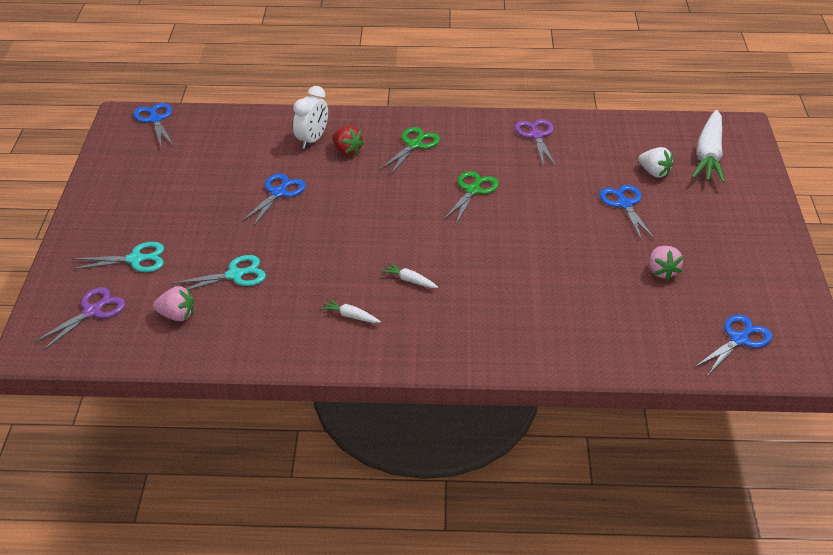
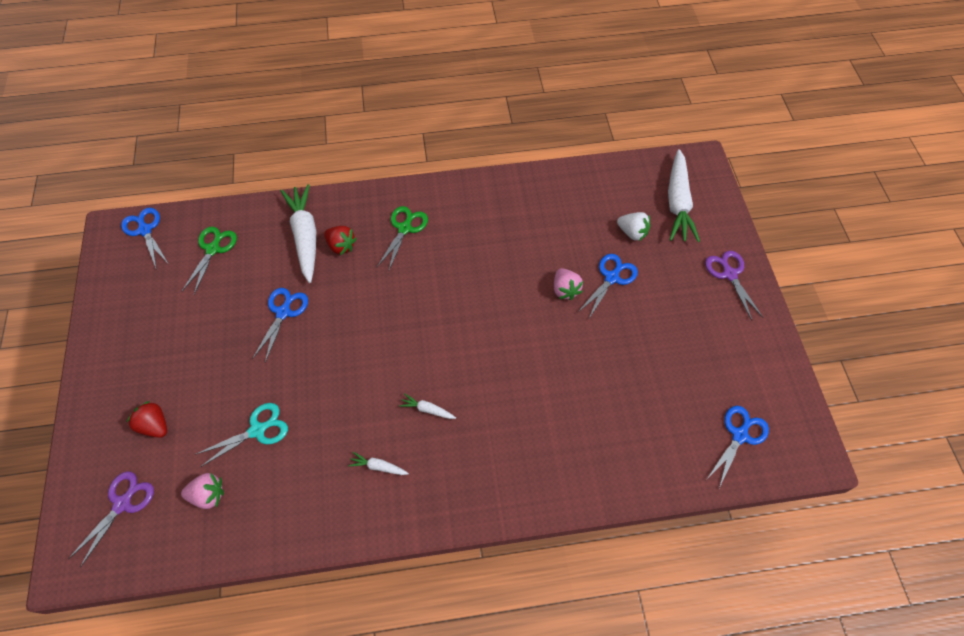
camera: 10 degrees left, 20 degrees up
(135, 259) = (155, 425): turquoise scissors -> red strawberry
(312, 140) = (305, 236): white clock -> white carrot
(473, 190) = (469, 281): green scissors -> green scissors (213, 249)
(536, 136) = (517, 200): purple scissors -> purple scissors (729, 274)
(624, 204) = (611, 278): blue scissors -> blue scissors turned 60 degrees clockwise
(662, 271) = (658, 359): pink strawberry -> pink strawberry (565, 290)

